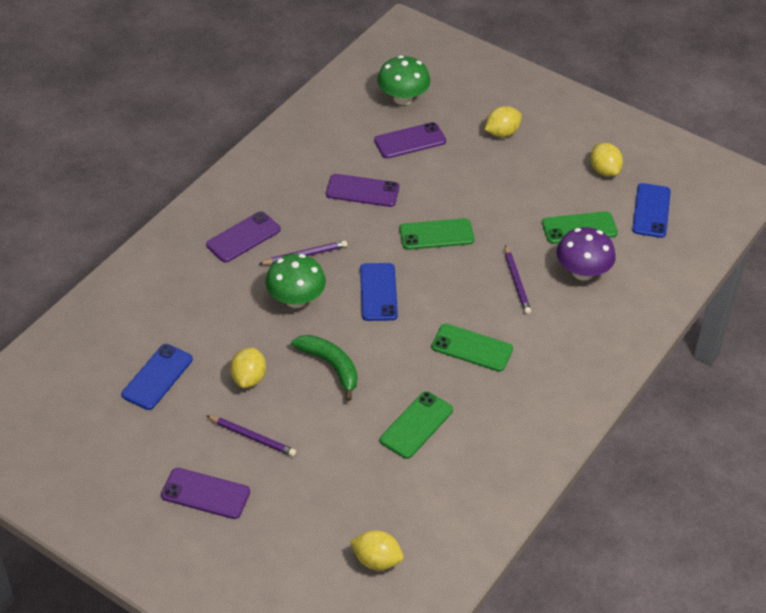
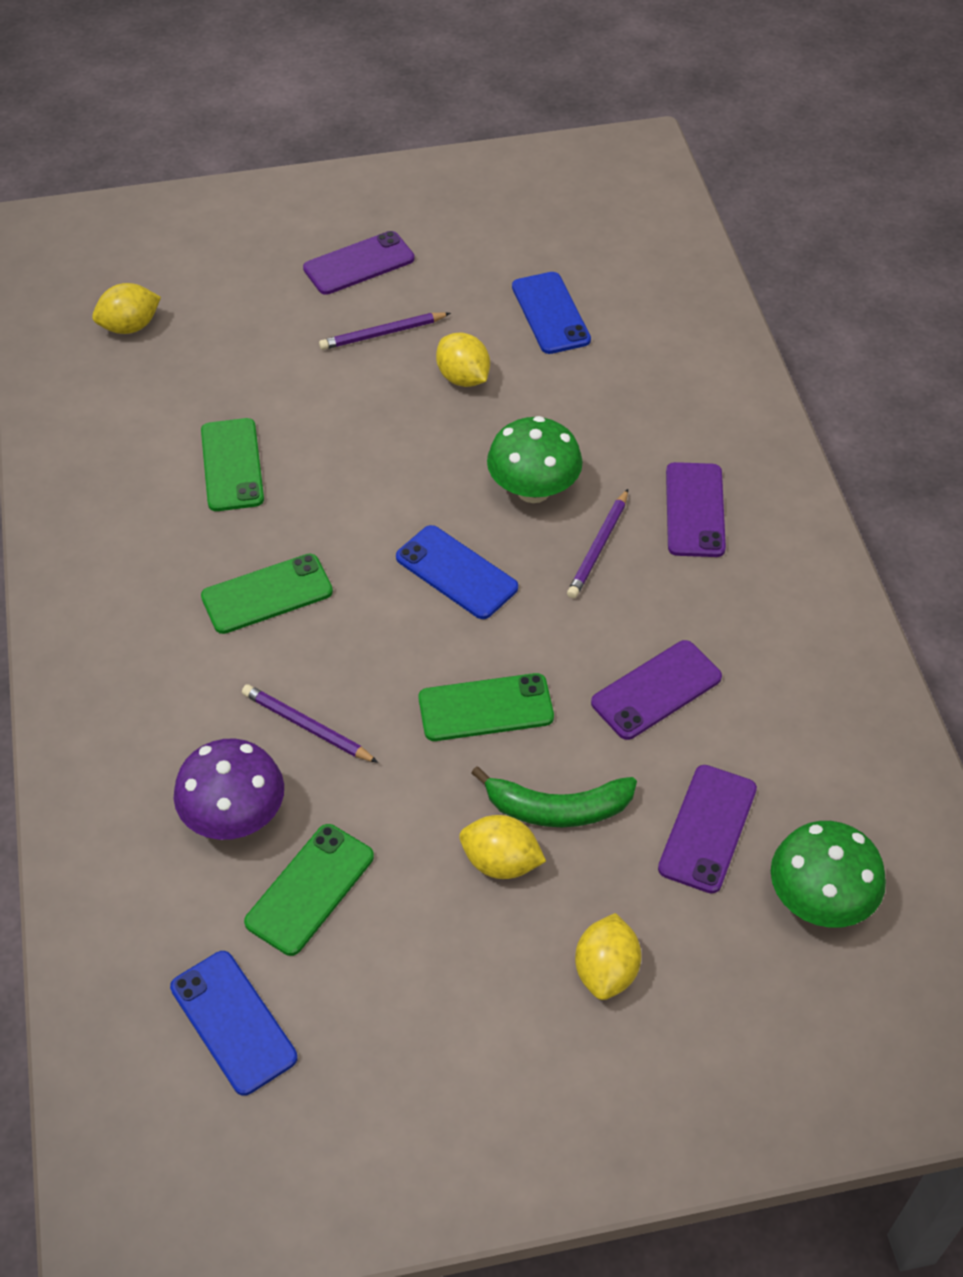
camera: 135 degrees right, 5 degrees up
(331, 366) = (397, 452): green banana -> green banana (557, 808)
(436, 234) = (486, 708): green phone -> green phone turned 45 degrees clockwise
(604, 170) = (378, 1040): yellow lemon -> yellow lemon (501, 862)

